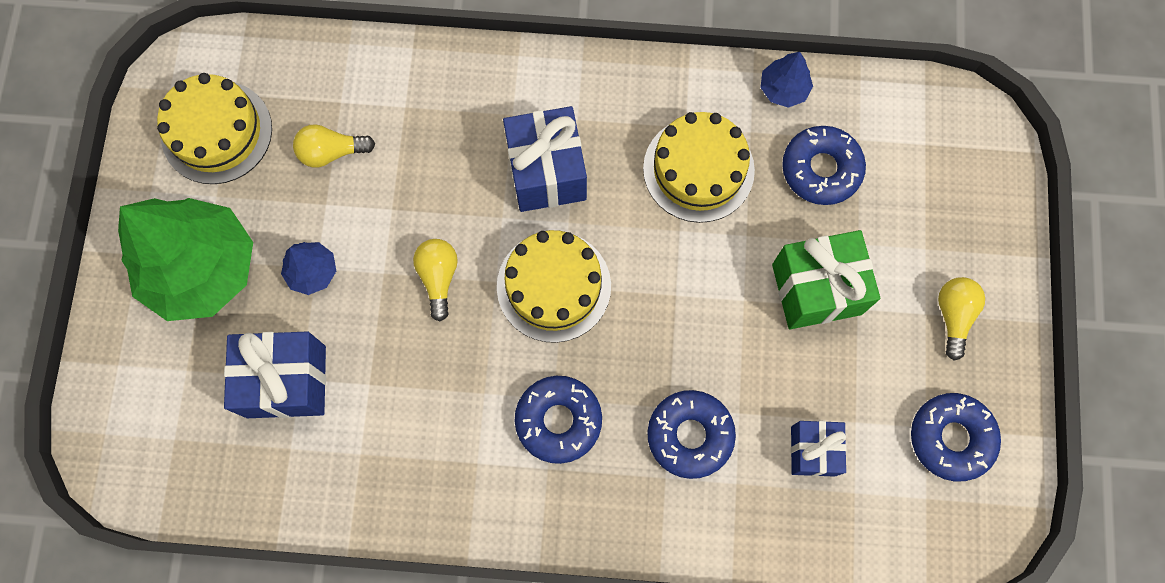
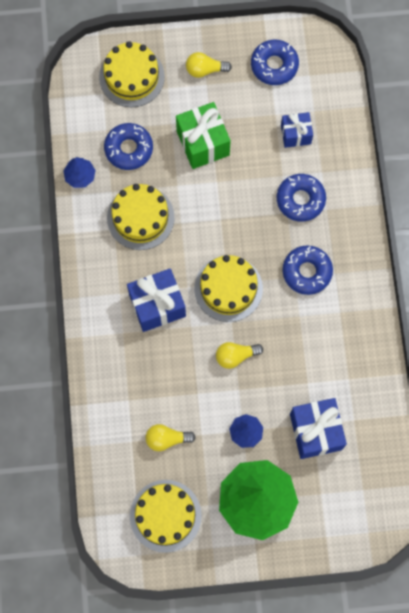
camera: 100 degrees left, 0 degrees up
(331, 152) = (166, 439): yellow light bulb -> yellow light bulb turned 105 degrees clockwise
(951, 194) = (132, 77): none -> yellow cake

